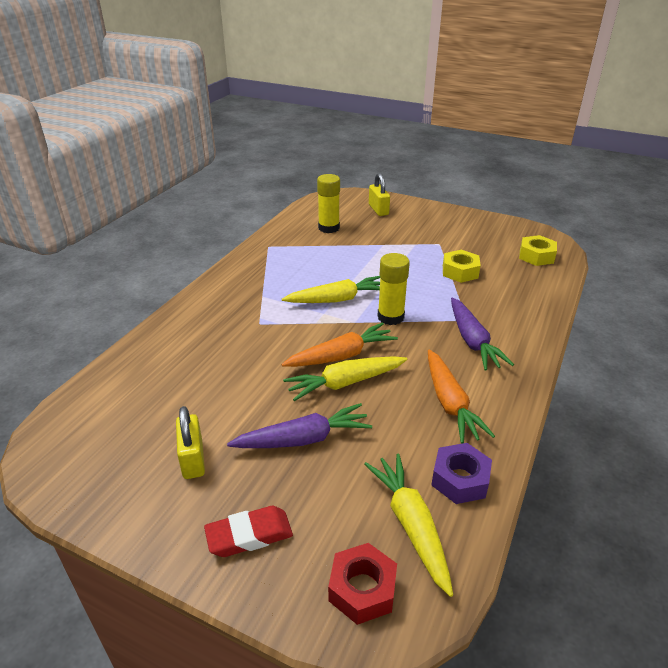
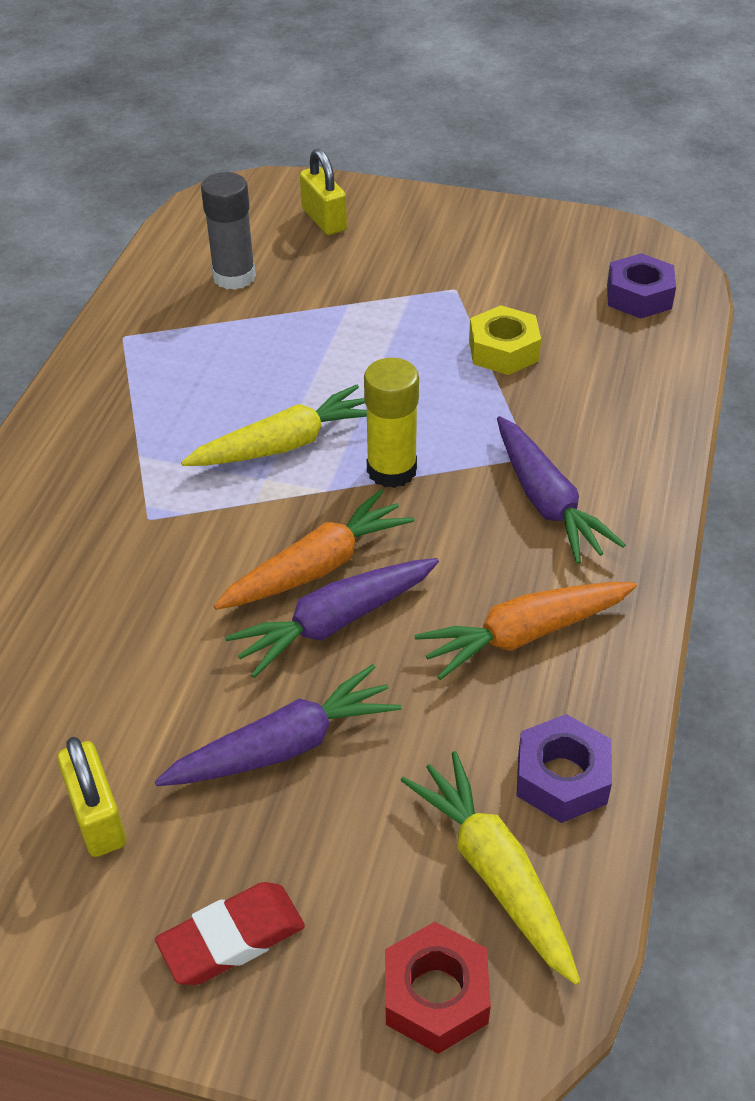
camera: 10 degrees left, 10 degrees up
(329, 228) = (234, 277): yellow glue stick -> grey glue stick
(345, 383) = (335, 623): yellow carrot -> purple carrot
(450, 403) = (525, 635): orange carrot -> orange carrot turned 90 degrees clockwise
(536, 256) = (639, 296): yellow nut -> purple nut

